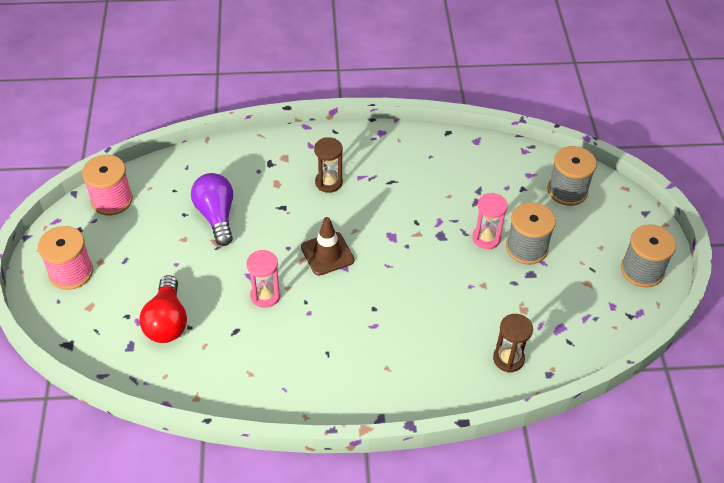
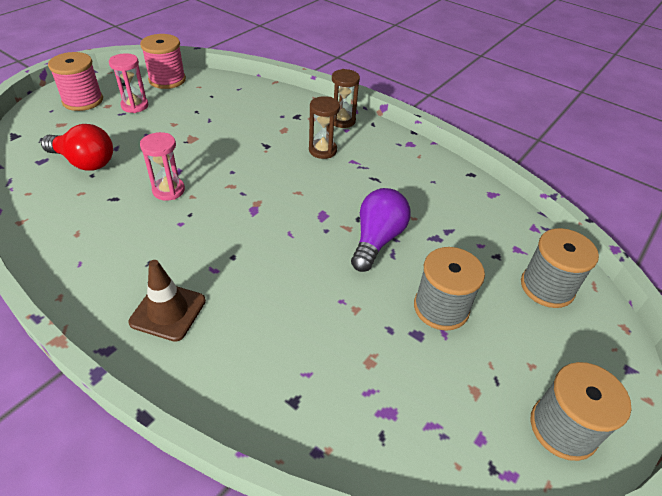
camera: 40 degrees right, 5 degrees down
(167, 321) = (84, 162): red light bulb -> red light bulb turned 105 degrees counterclockwise
(216, 216) = (214, 124): purple light bulb -> purple light bulb (377, 240)
(327, 254) = (254, 194): brown traffic cone -> brown traffic cone (168, 311)
(486, 238) = (408, 272): pink hourglass -> pink hourglass (135, 106)
(508, 359) = (293, 397): brown hourglass -> brown hourglass (342, 121)

